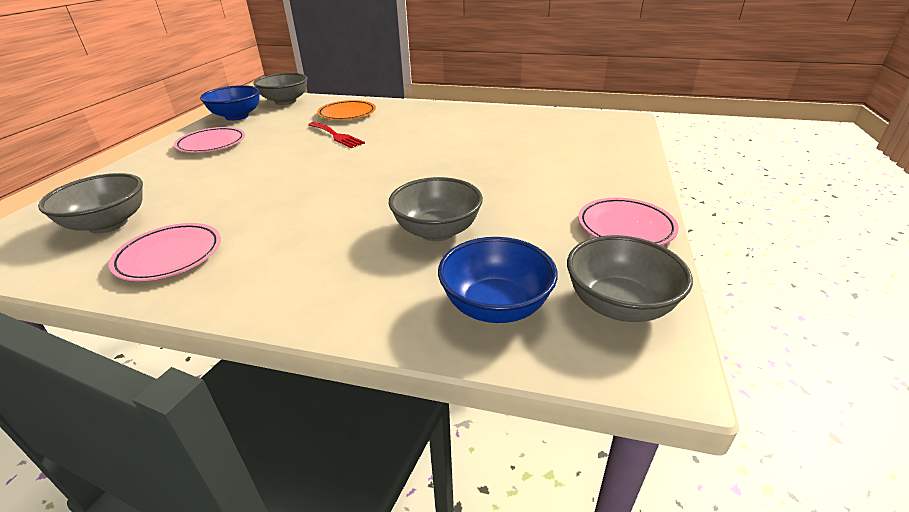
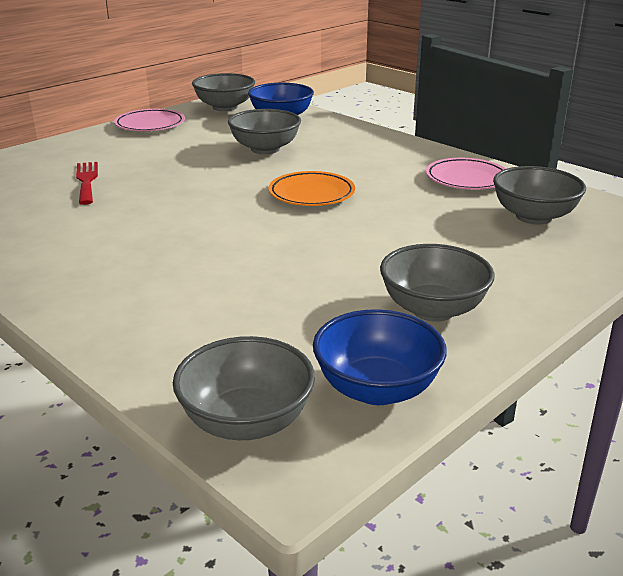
camera: 150 degrees left, 5 degrees down
(211, 144) = (433, 309): pink plate -> grey bowl
(336, 136) = (242, 267): red fork -> red fork (87, 181)
(347, 114) = (174, 318): orange plate -> orange plate (311, 194)

